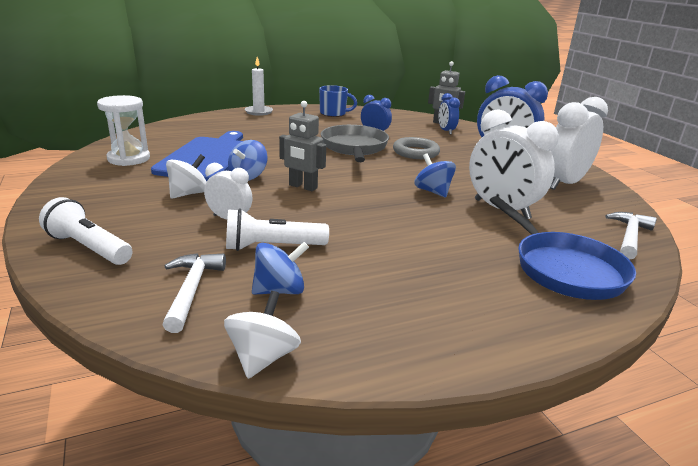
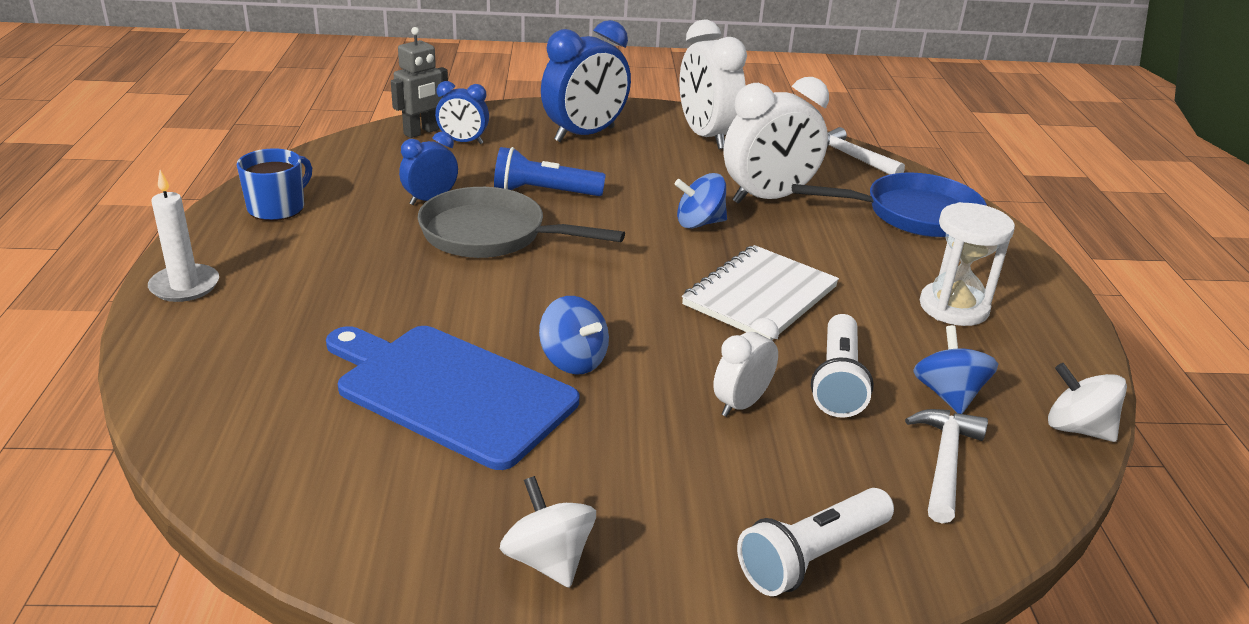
camera: 70 degrees left, 5 degrees up
(129, 159) = (395, 497): white hourglass -> white hourglass (953, 307)
(189, 194) = (626, 433): white spinning top -> white spinning top (548, 560)
(192, 290) = (945, 462): white hammer -> white hammer turned 90 degrees clockwise
(303, 187) = (641, 317): grey robot -> none
(358, 216) = (760, 296): none -> white notebook
(415, 152) = (544, 192): grey ring -> blue flashlight

